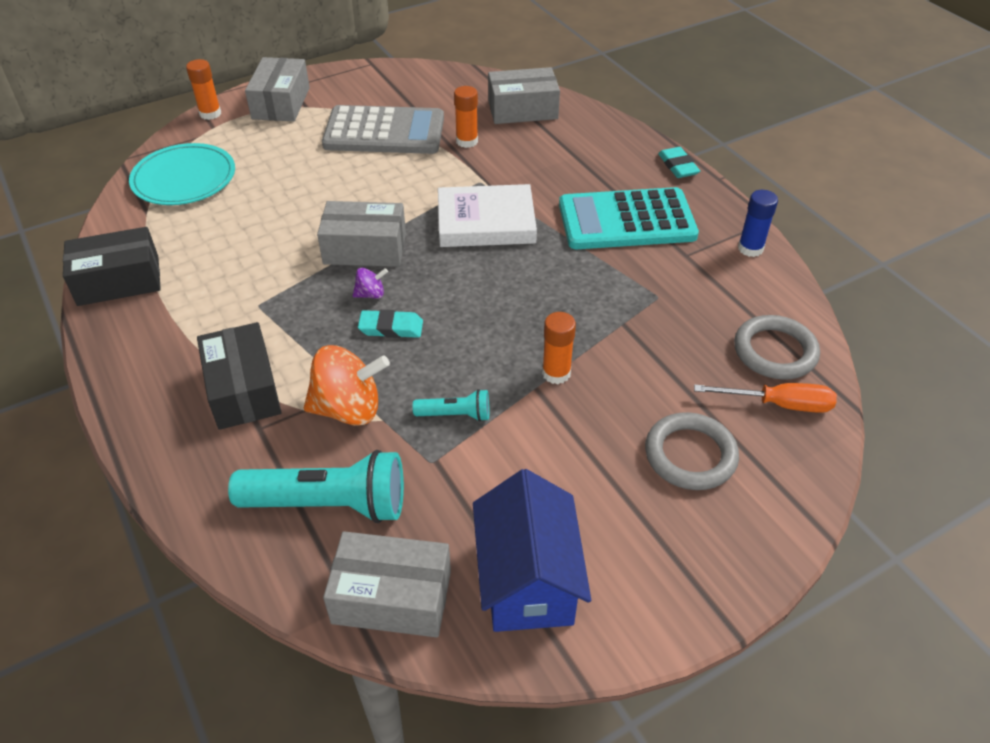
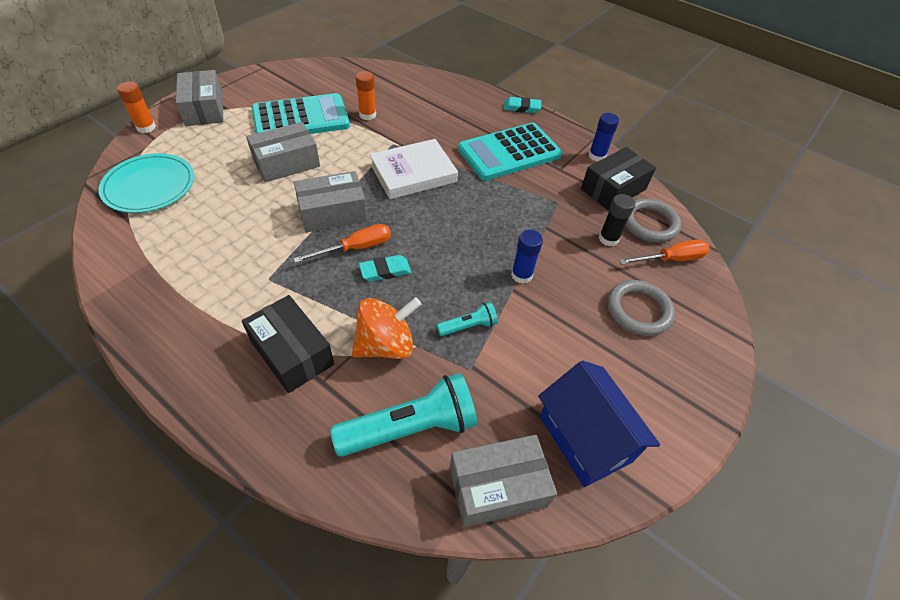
camera: 25 degrees left, 5 degrees up
(119, 281) = (132, 287): black box -> black box (613, 189)
(371, 294) = (356, 248): purple spinning top -> orange screwdriver
(384, 132) = (301, 118): grey calculator -> turquoise calculator
(522, 110) = (396, 85): grey box -> grey box (286, 163)
(556, 373) = (521, 275): orange glue stick -> blue glue stick
(678, 166) = (521, 107): turquoise eraser -> turquoise eraser turned 45 degrees counterclockwise
(702, 357) = (608, 239): none -> black glue stick

